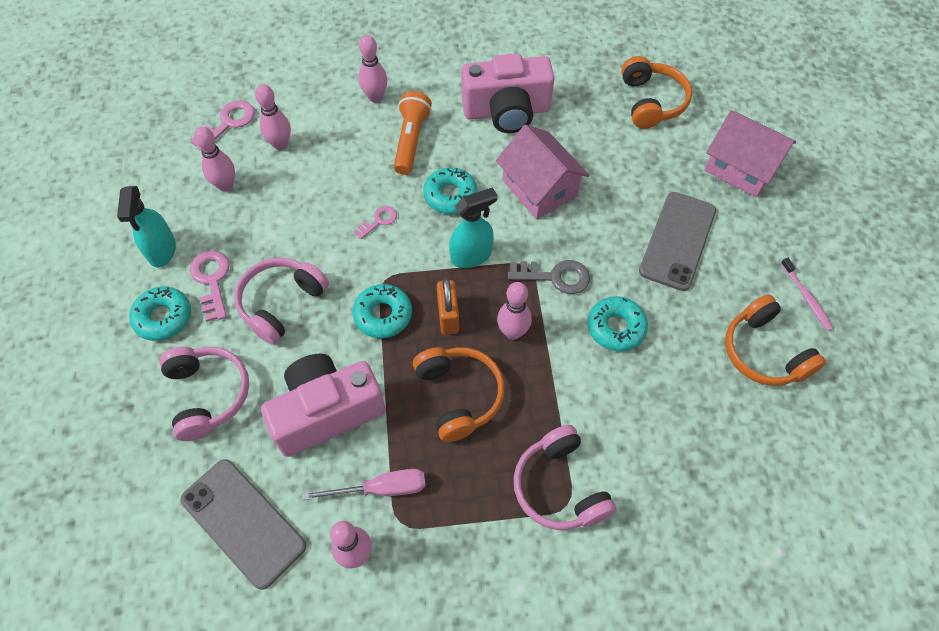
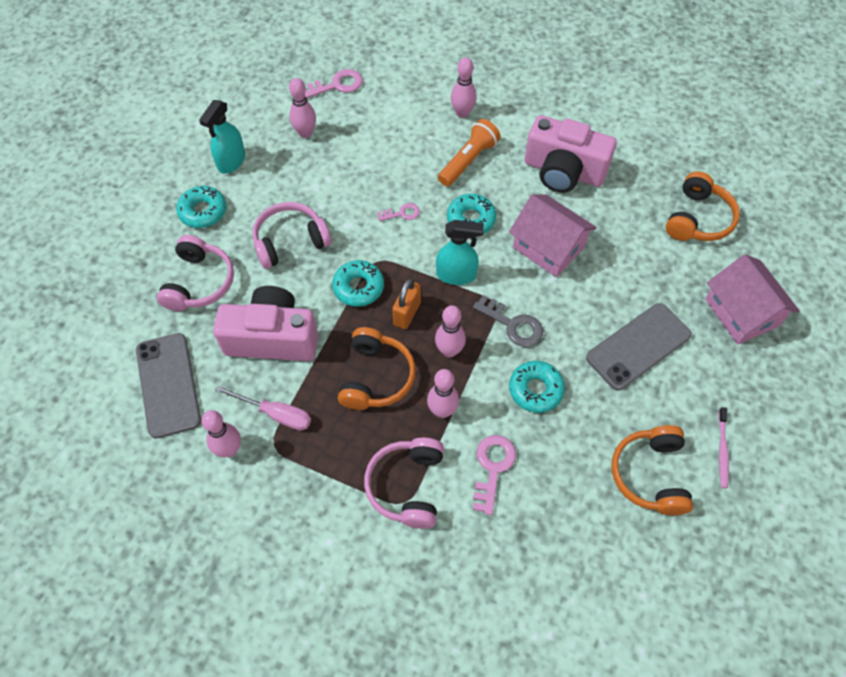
camera: 30 degrees right, 0 degrees up
(212, 280) = (252, 200): pink key -> pink key (492, 467)
(280, 145) = (365, 119): pink bowling pin -> pink bowling pin (442, 411)
(539, 188) = (548, 247): pink house -> pink house turned 45 degrees counterclockwise

